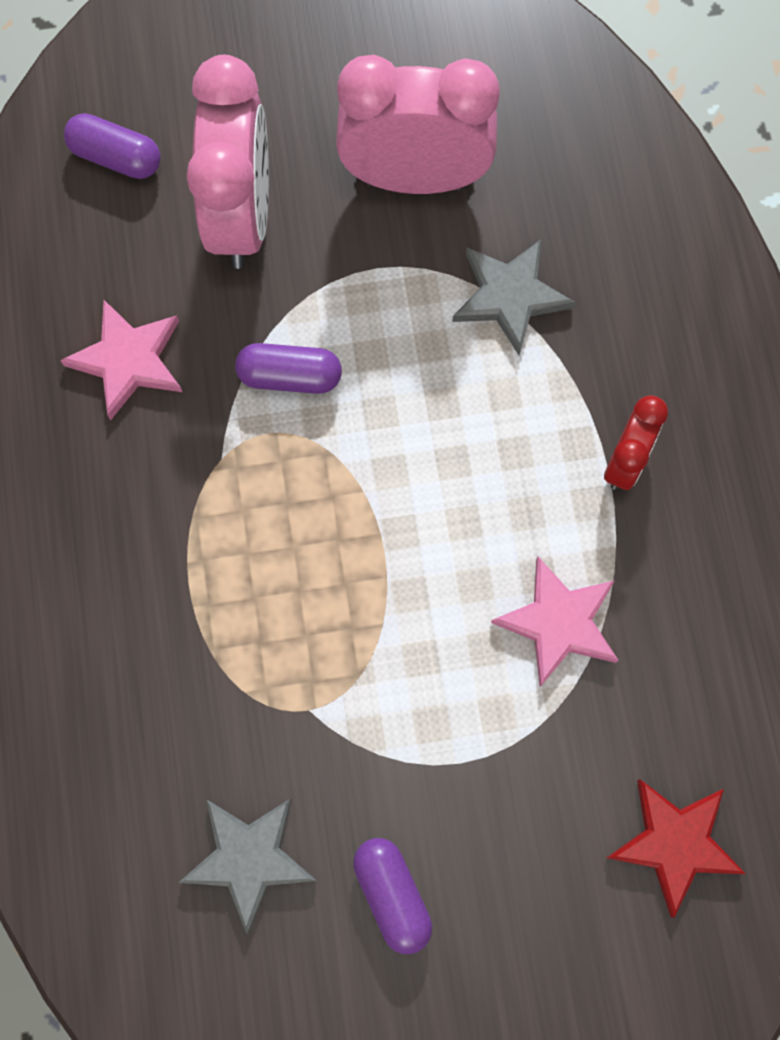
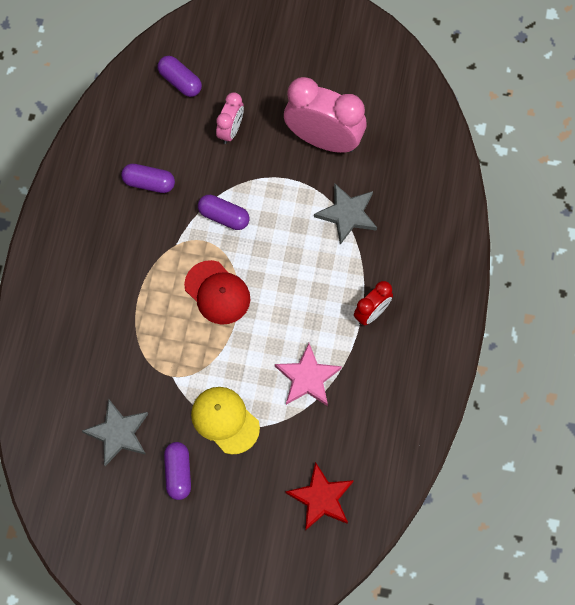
camera: 20 degrees right, 5 degrees down
(128, 360) = (149, 183): pink star -> purple capsule
(242, 215) = (230, 130): pink clock -> pink clock, size x0.52
(332, 521) = (217, 292): none -> red cap
(440, 759) = (225, 420): none -> yellow cap

